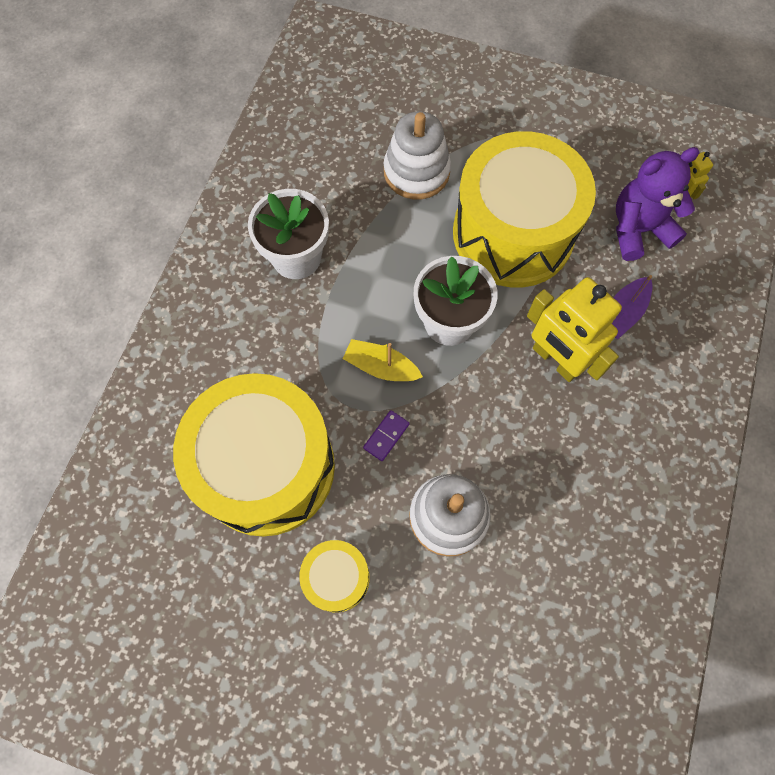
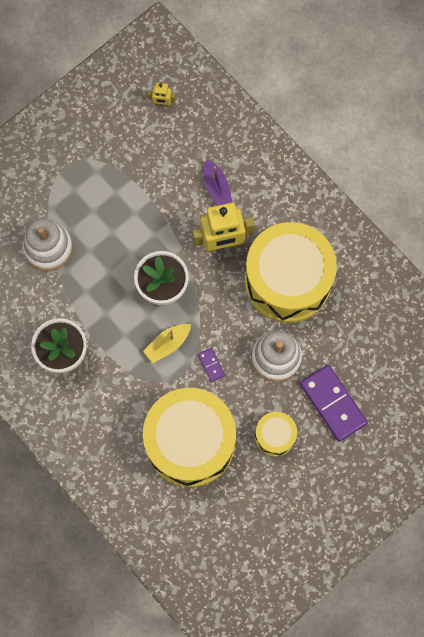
camera: 60 degrees left, 5 degrees up
(430, 636) = (333, 403): none -> purple domino
(513, 233) = (127, 216): yellow drum -> yellow drum (288, 280)
(638, 230) = (170, 143): purple teddy bear -> none

